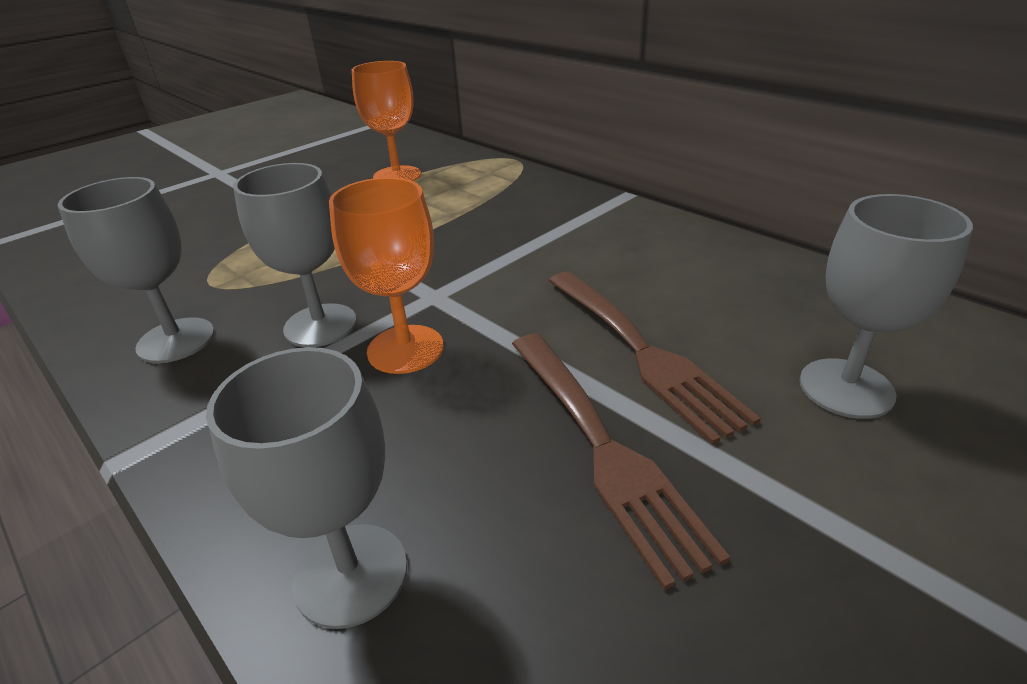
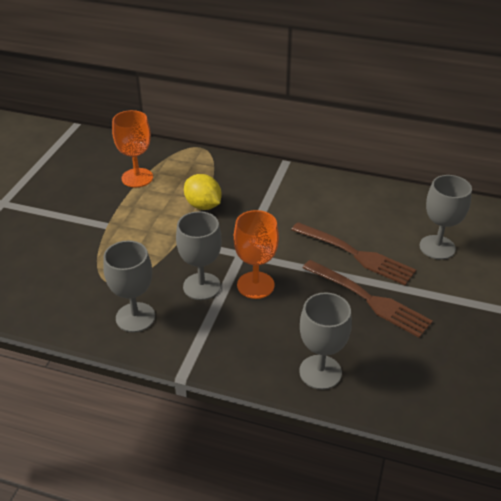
camera: 30 degrees left, 5 degrees up
(447, 221) = (203, 205): none -> yellow lemon

